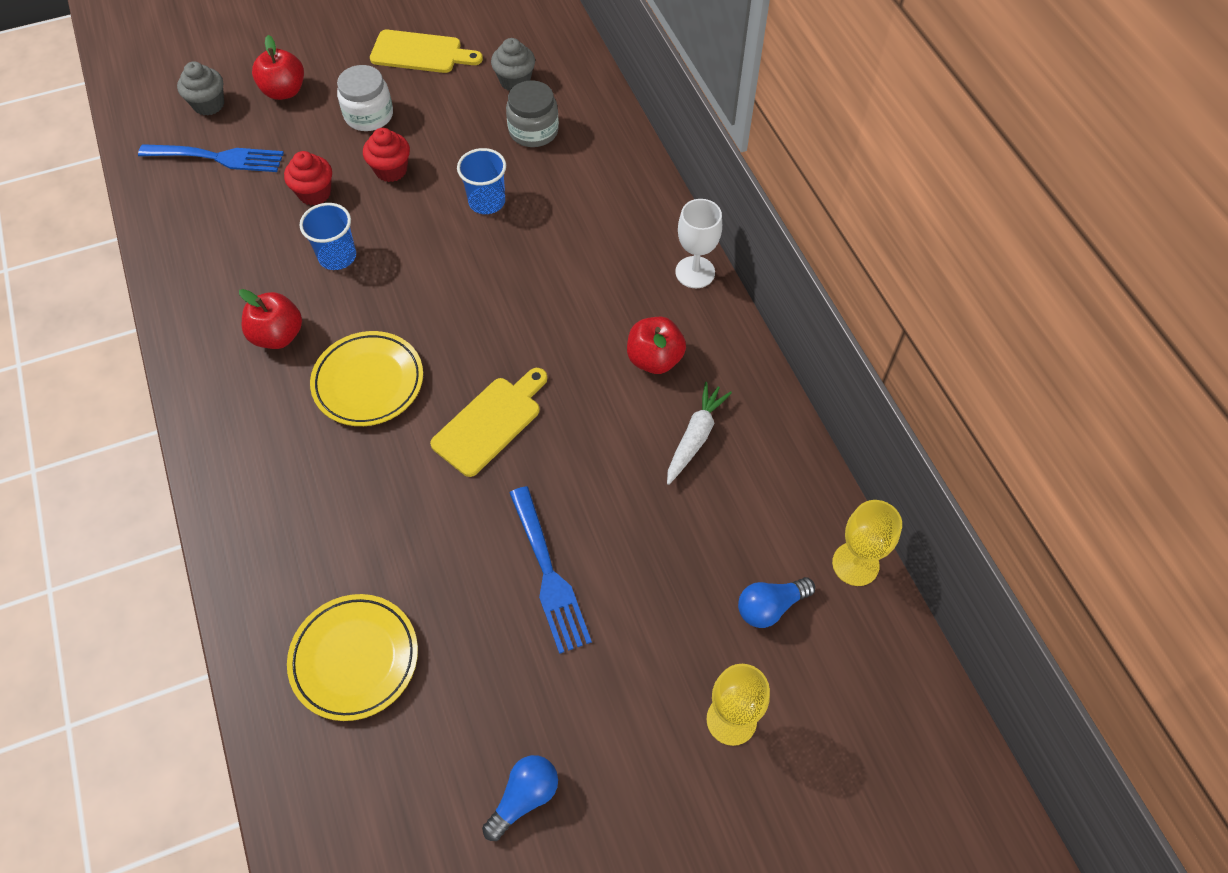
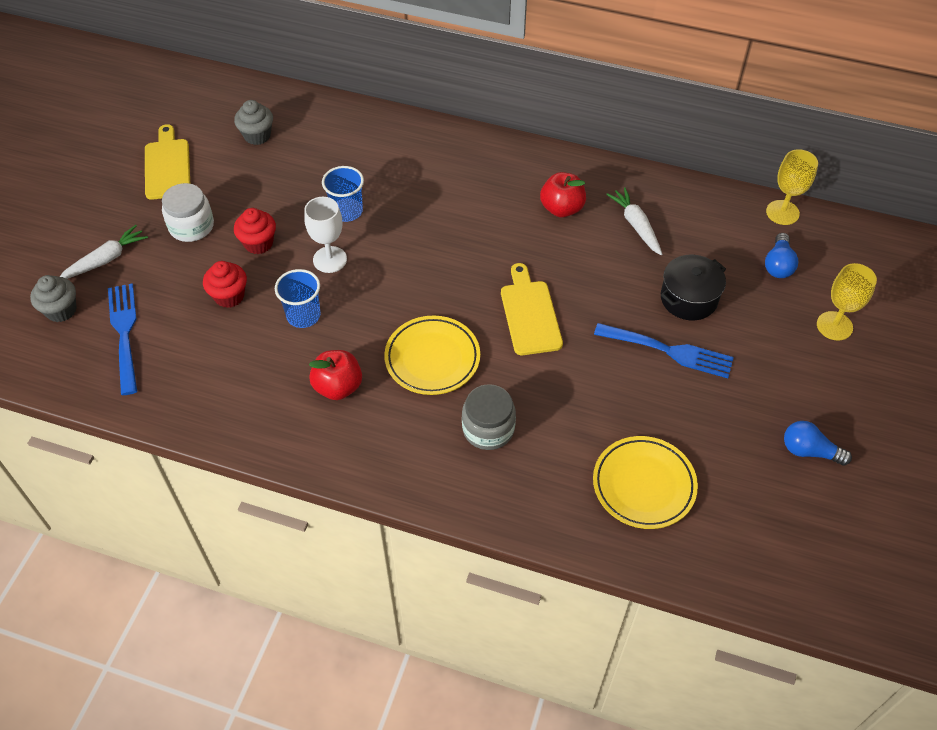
camera: 50 degrees left, 5 degrees down
(218, 157) = (124, 333): blue fork -> blue fork turned 60 degrees counterclockwise
(284, 91) = (106, 259): red apple -> white carrot
(421, 53) = (167, 166): yellow cutting board -> yellow cutting board turned 60 degrees counterclockwise
(524, 797) = (809, 451): blue light bulb -> blue light bulb turned 60 degrees counterclockwise
(533, 131) = (313, 153): grey jar -> grey jar (488, 429)
(638, 548) = (688, 298): none -> black pot
(695, 272) = (516, 151): white goblet -> white goblet (330, 259)

